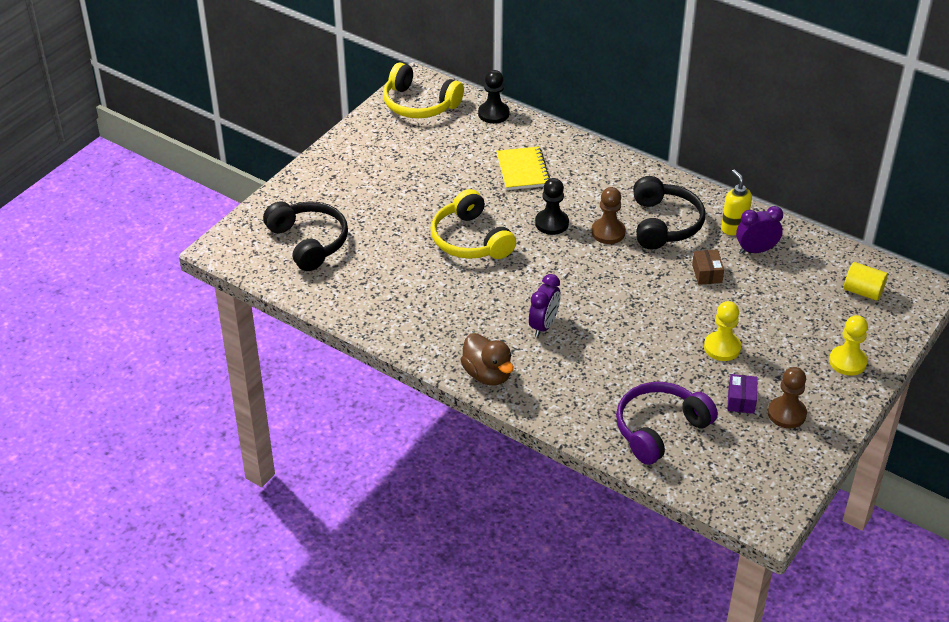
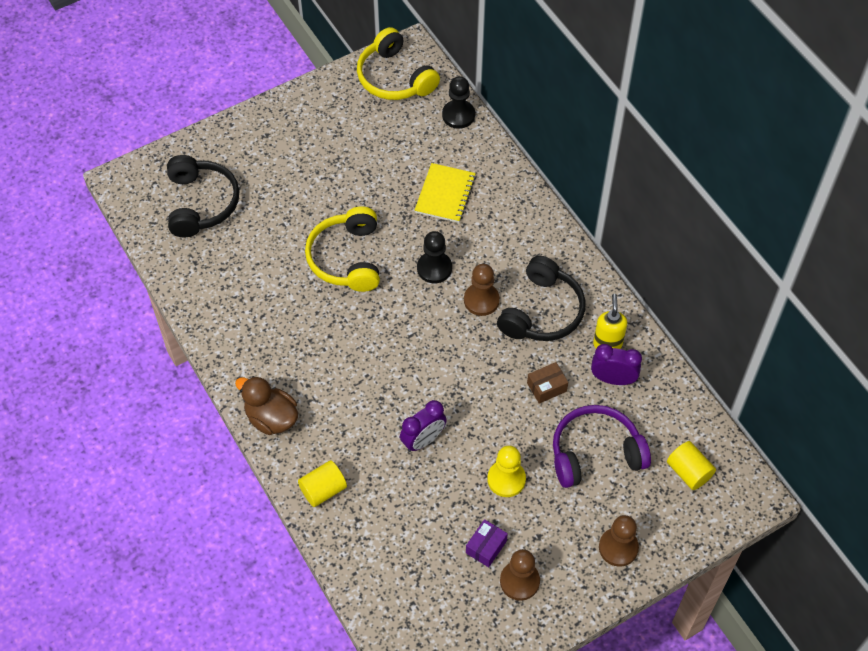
camera: 25 degrees right, 15 degrees up
(487, 374) = (271, 418): brown duck -> brown duck turned 135 degrees clockwise
(543, 325) = (355, 384): purple clock -> purple clock (423, 440)
(572, 410) = (323, 490): none -> yellow cylinder
(659, 429) = (389, 546): purple headphones -> purple headphones (595, 453)
(707, 273) = (546, 387): brown box -> brown box turned 45 degrees clockwise
(847, 362) = (618, 548): yellow pawn -> brown pawn

